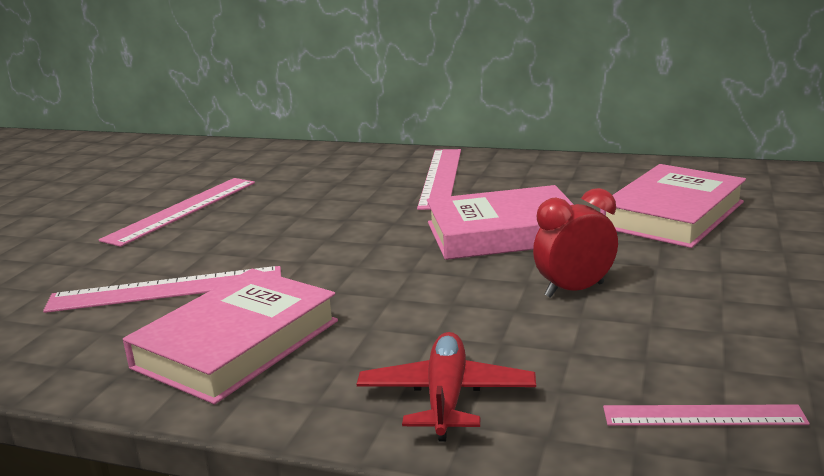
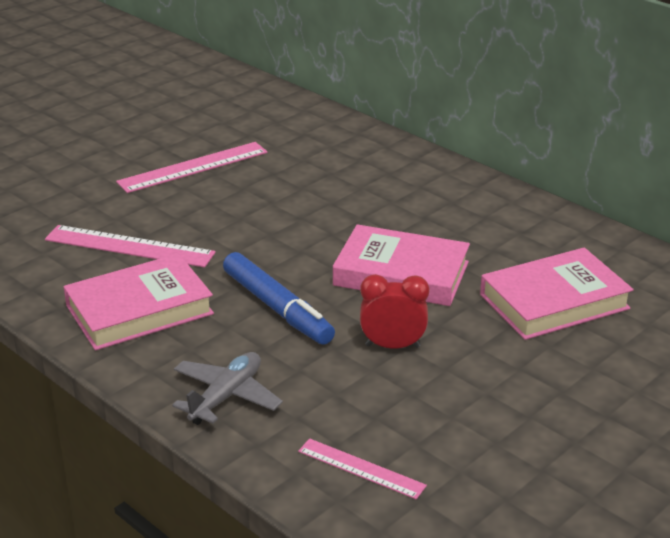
camera: 25 degrees right, 10 degrees up
(407, 295) = (277, 308): none -> blue marker
(440, 177) = (416, 194): pink ruler -> none
(446, 397) = (226, 396): red plane -> grey plane

